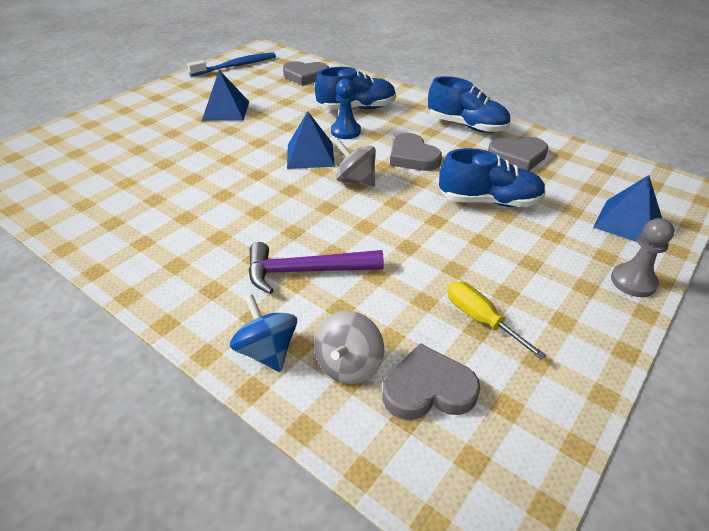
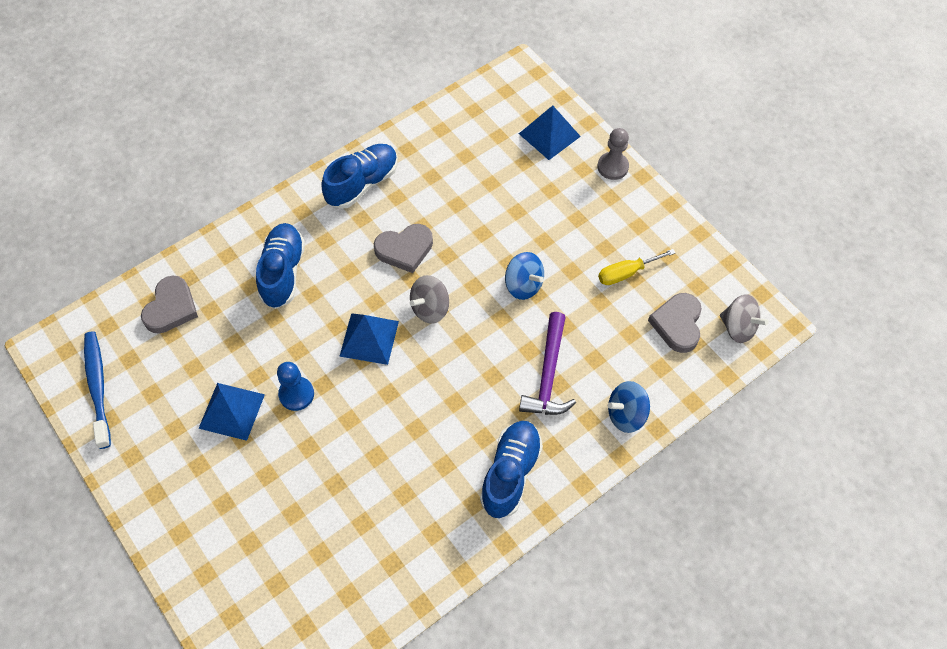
camera: 75 degrees left, 20 degrees up
(345, 131) = (332, 295): blue pawn -> blue pawn (296, 394)
(349, 365) = (649, 365): grey spinning top -> grey spinning top (738, 327)
(413, 234) = (523, 285): none -> blue spinning top
(489, 201) = (495, 215): blue shoe -> blue shoe (510, 473)
(517, 157) = (433, 165): grey heart -> none

